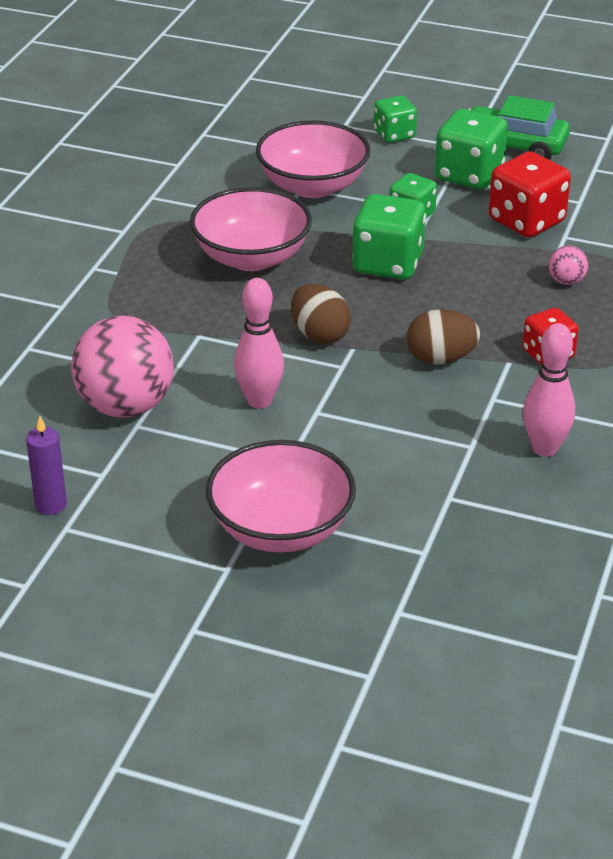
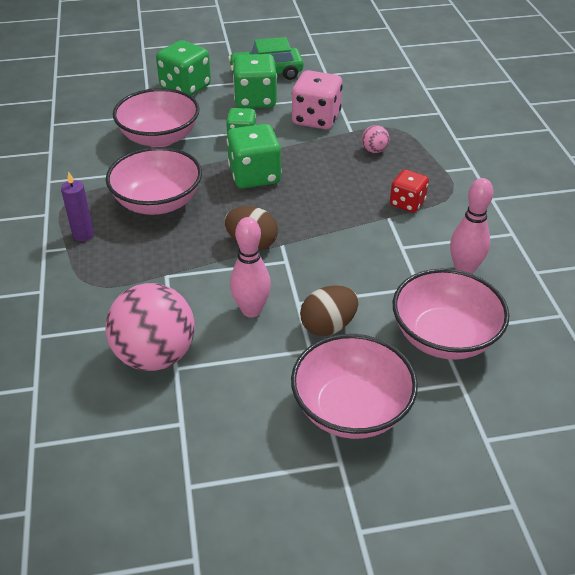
camera: 30 degrees left, 5 degrees up
(51, 505) = (160, 470): purple candle -> purple candle (83, 234)
(394, 135) = (185, 87): green dice -> green dice, size x1.62
(440, 359) = (345, 231): brown egg -> brown egg (328, 326)
(450, 504) = (444, 337): none -> pink bowl
(526, 221) = (316, 119): red dice -> pink dice

